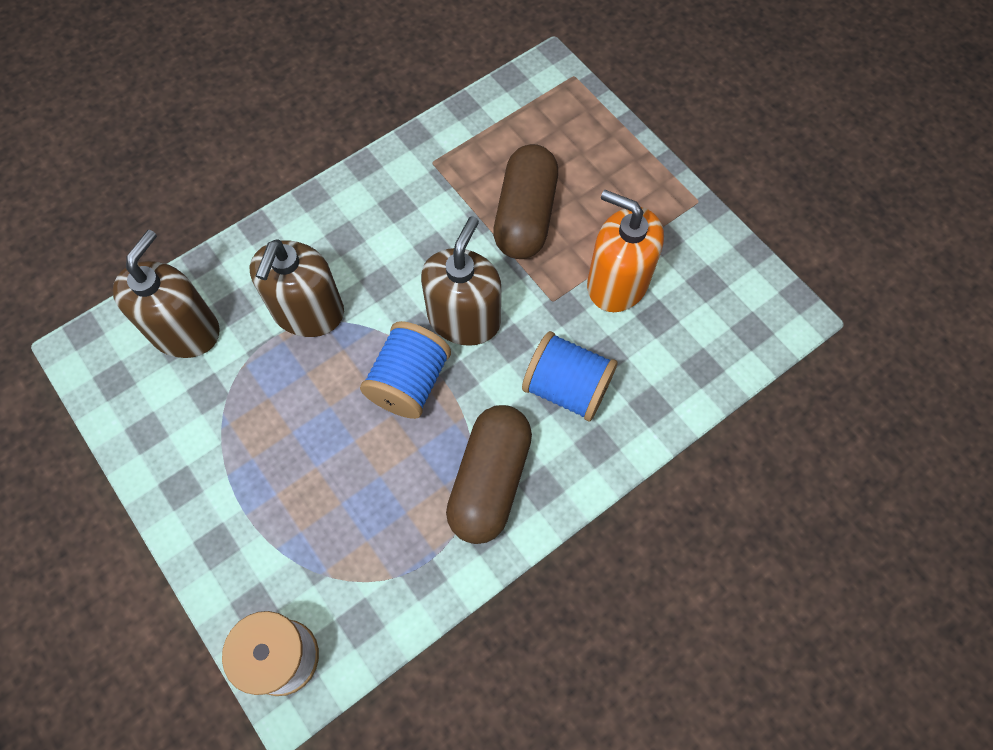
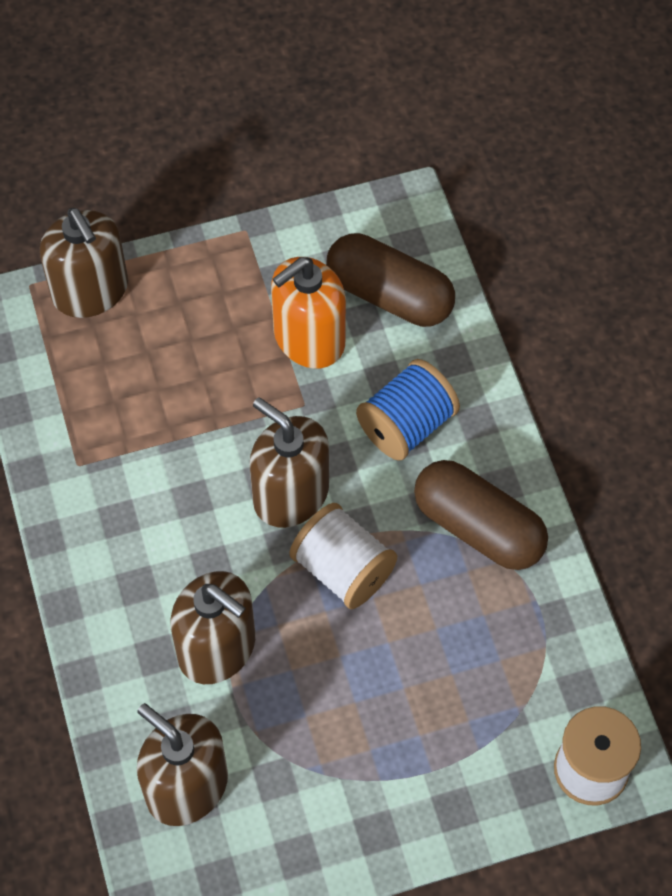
camera: 70 degrees left, 5 degrees down
(409, 382) = (343, 569): blue spool -> white spool
(525, 216) = (191, 395): brown capsule -> brown capsule (389, 295)
(587, 116) = (90, 291): none -> brown soap dispenser

